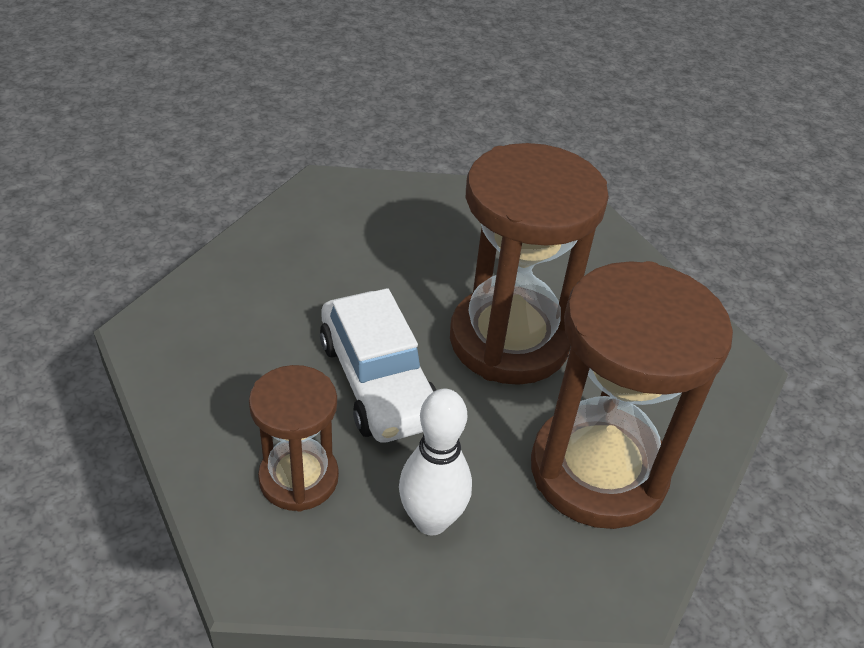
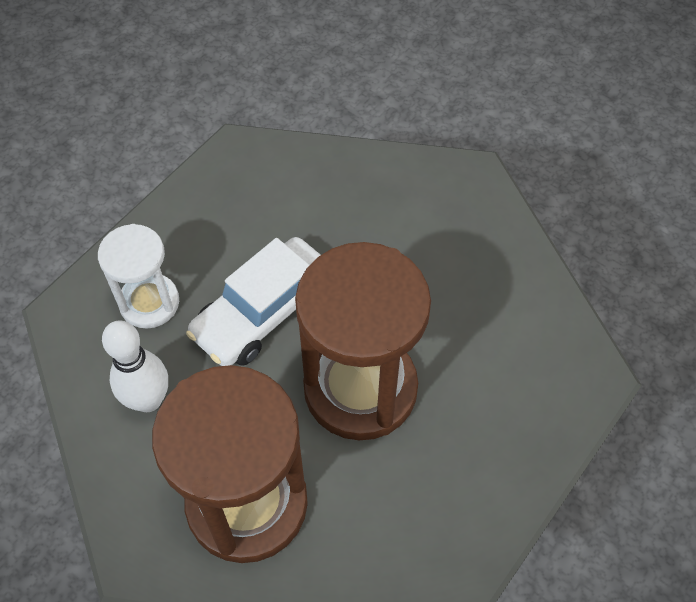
camera: 70 degrees right, 15 degrees up
(299, 478) = (149, 303): brown hourglass -> white hourglass

